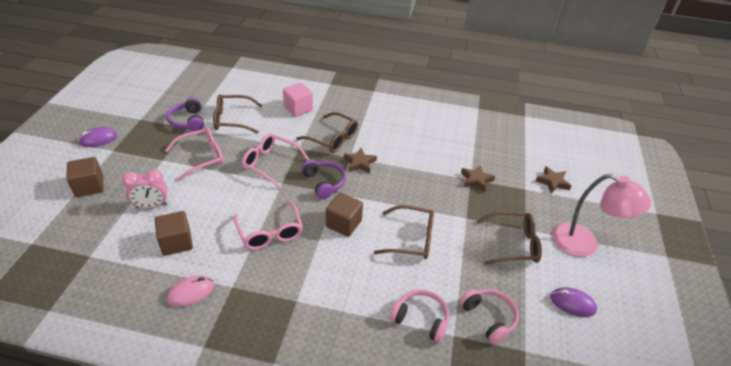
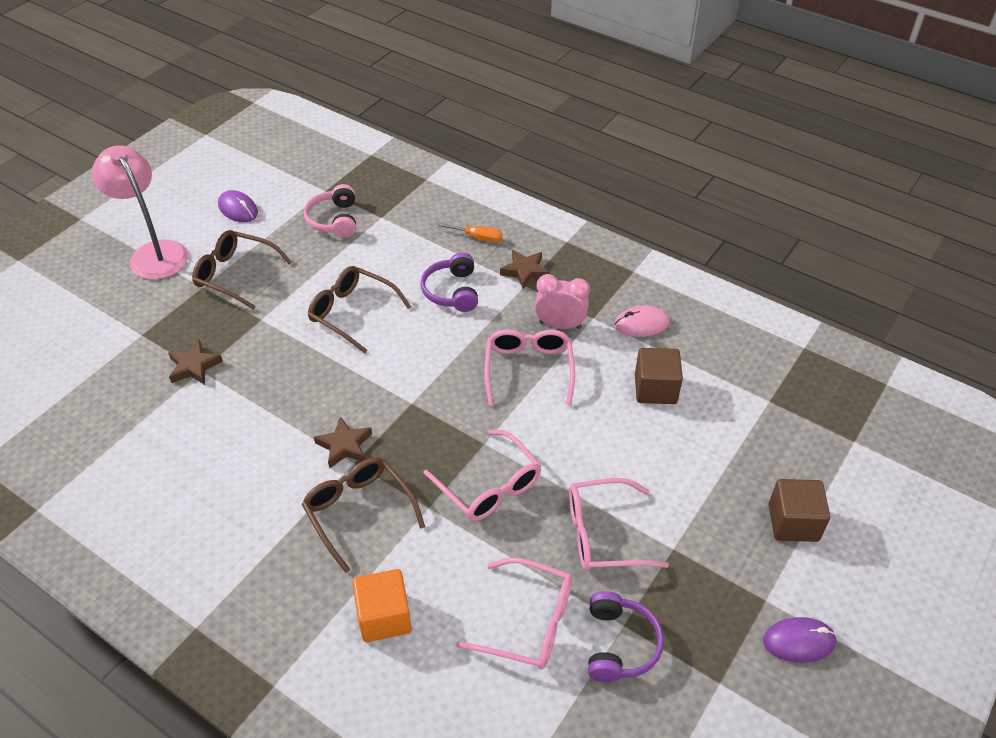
camera: 155 degrees left, 5 degrees up
(151, 206) = (690, 456): pink clock -> pink clock (560, 325)
(232, 119) = (528, 622): brown glasses -> pink glasses
(298, 108) = (384, 617): pink cube -> orange cube
(324, 183) = (420, 425): purple headphones -> purple headphones (452, 291)
(343, 223) = (426, 355): brown cube -> none
(357, 340) = (477, 237): none -> orange screwdriver
(421, 319) = (403, 237): pink headphones -> none
(552, 182) = (91, 333): brown star -> brown star (525, 271)

